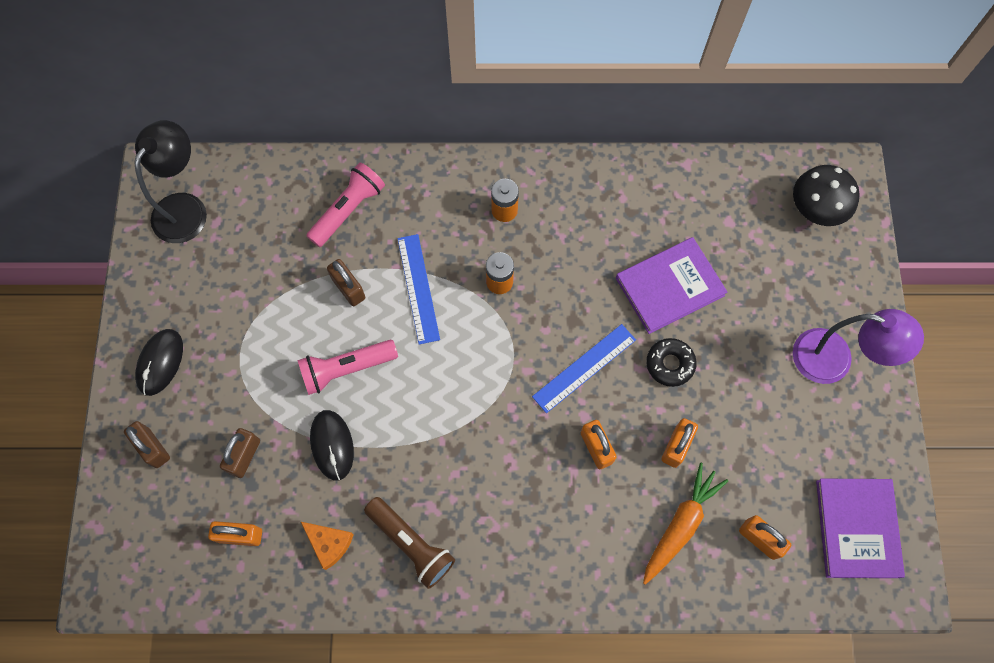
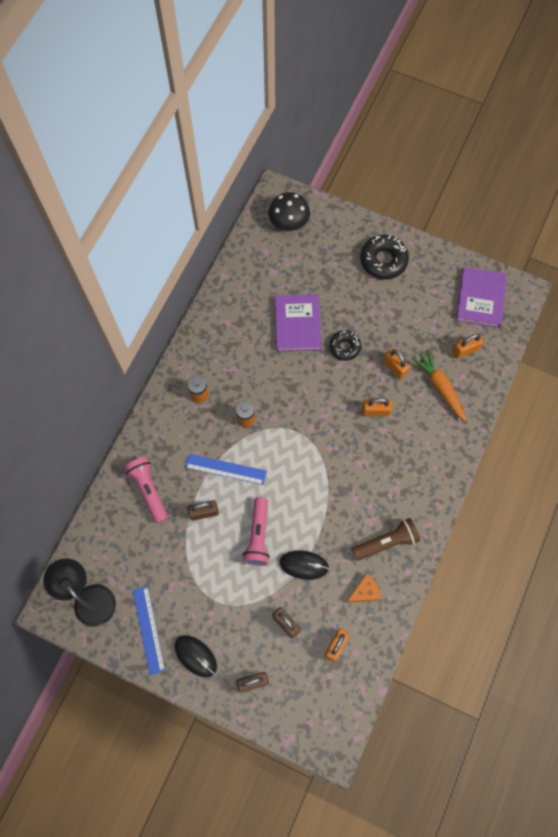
camera: 65 degrees left, 0 degrees up
(584, 368) = (324, 395): blue ruler -> blue ruler (148, 629)
(834, 360) = (383, 260): purple lamp -> black donut
(857, 528) = (480, 299): purple book -> purple book turned 75 degrees clockwise

